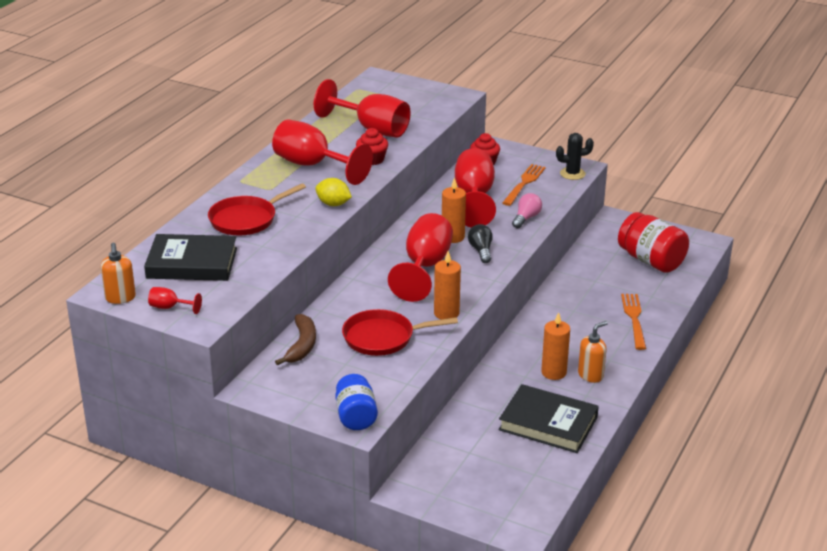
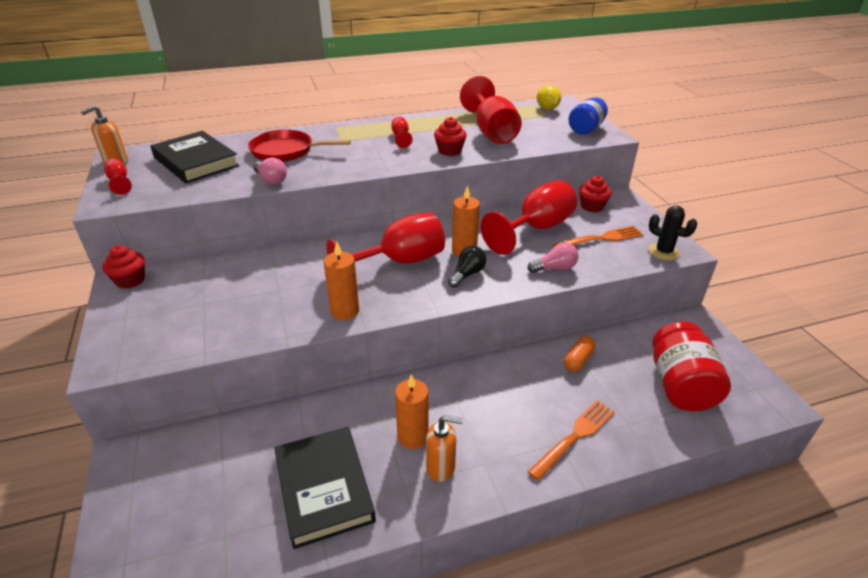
camera: 45 degrees right, 5 degrees up
(257, 384) = (130, 280): none -> red cupcake
(288, 245) = (271, 180): none -> pink light bulb
(302, 345) = (209, 270): brown banana -> none
(312, 165) = (401, 137): red goblet -> red goblet, size x0.43
(333, 204) = (359, 168): yellow lemon -> yellow lemon (547, 108)
(356, 416) = (120, 354): blue jar -> blue jar (586, 129)
(382, 338) = (265, 300): red pan -> none
(581, 279) = (578, 360): none -> orange capsule

